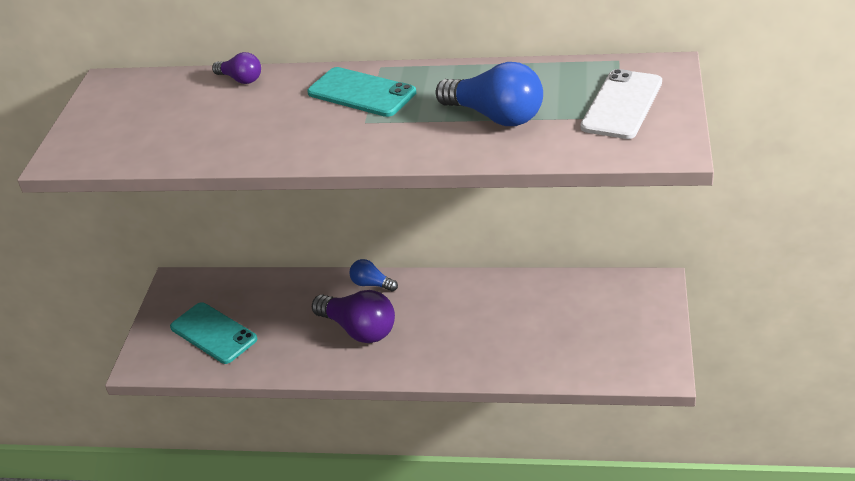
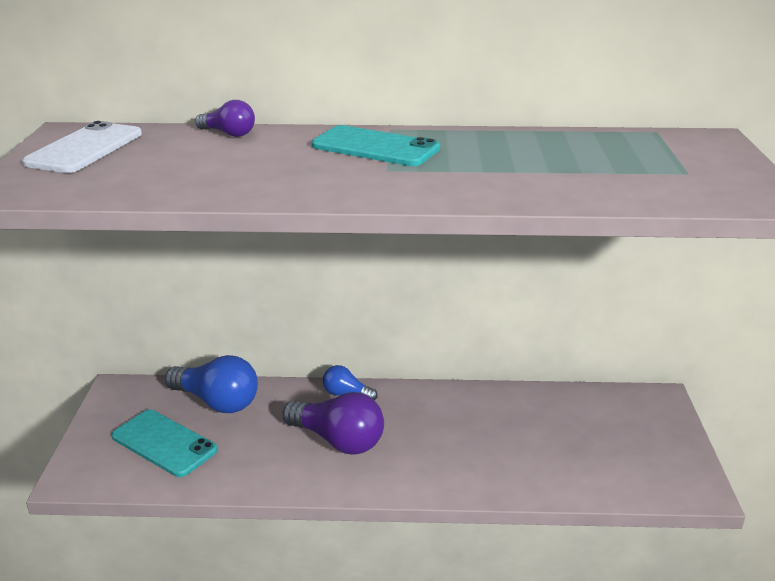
camera: 10 degrees left, 10 degrees down
(495, 116) = (542, 169): blue light bulb -> blue light bulb (217, 402)
(622, 105) = (684, 163): white phone -> white phone (85, 148)

